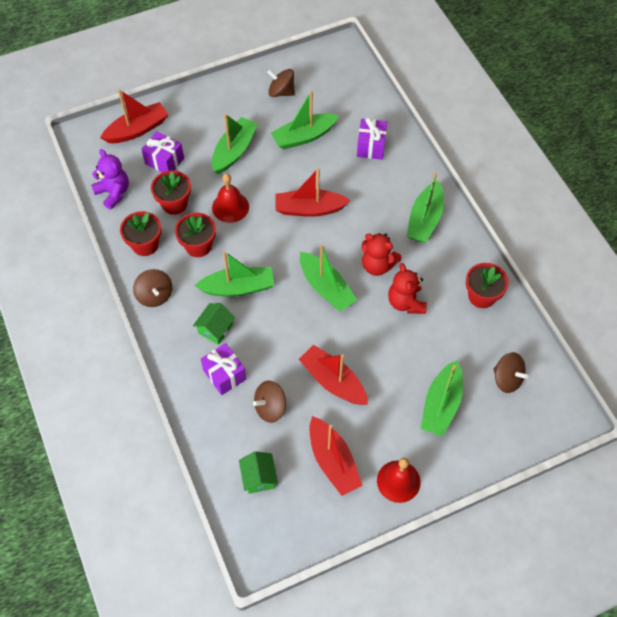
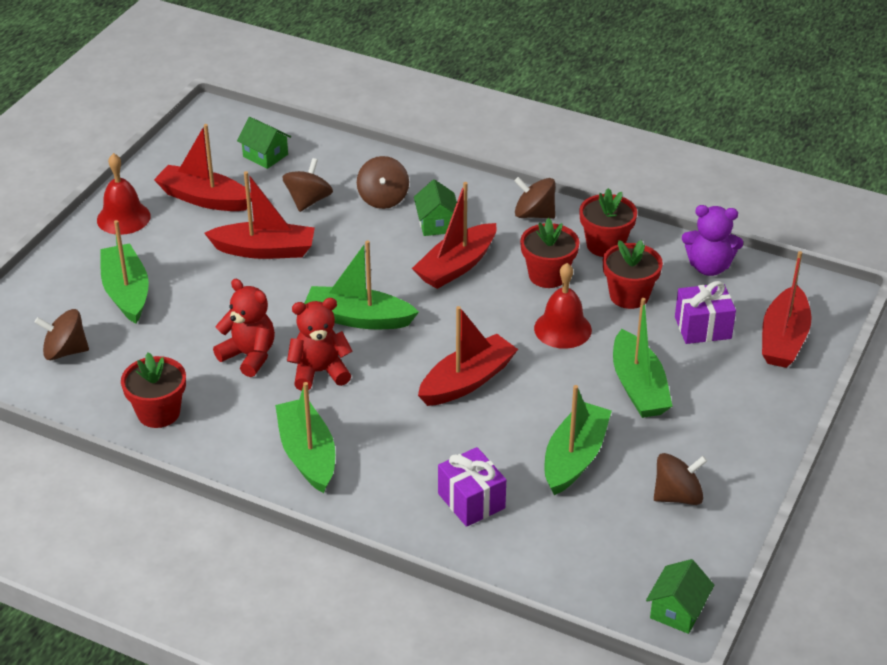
camera: 140 degrees right, 20 degrees down
(224, 374) = (383, 198): purple gift -> brown spinning top
(238, 287) = (456, 266): green boat -> red boat
(337, 51) = (677, 610): none -> green house

